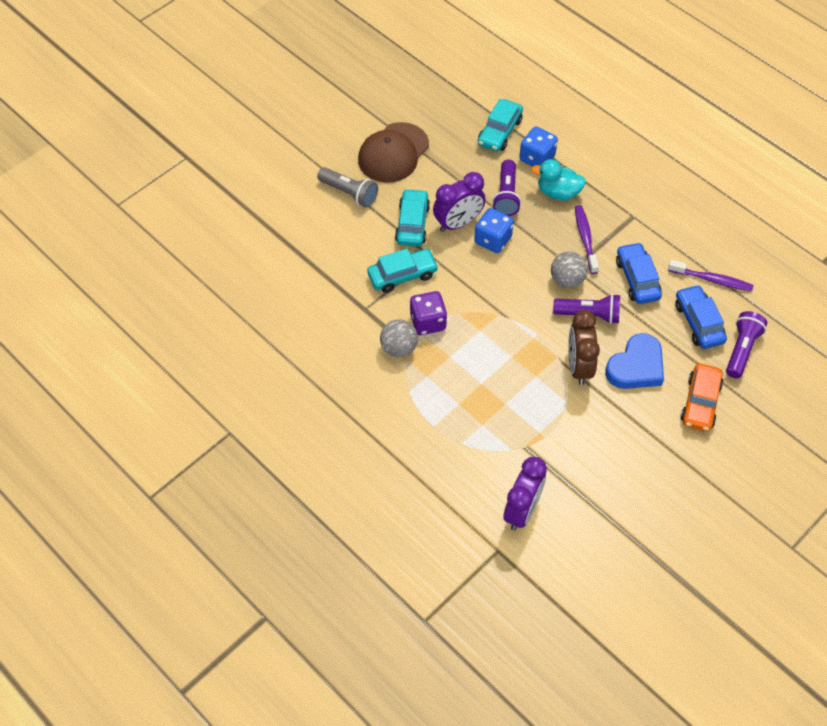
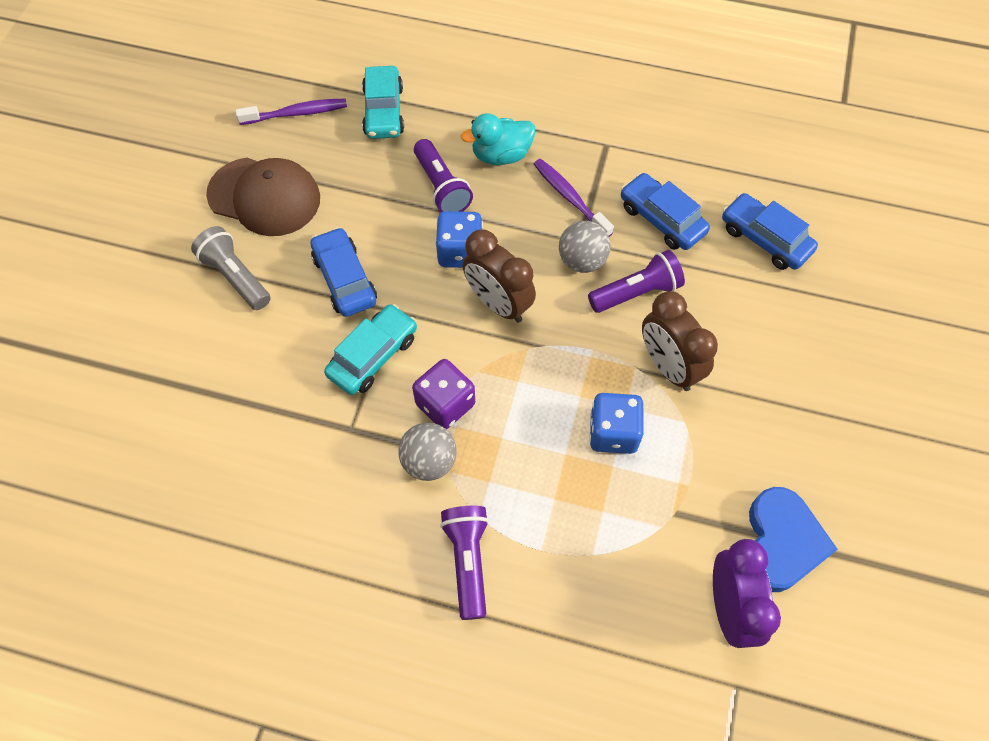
camera: 30 degrees left, 5 degrees up
(349, 193) = (236, 277): grey flashlight -> grey flashlight turned 135 degrees counterclockwise
(393, 153) = (264, 197): brown cap -> brown cap turned 75 degrees counterclockwise
(412, 224) = (345, 279): turquoise car -> blue car
(458, 223) = (403, 251): purple clock -> none
(497, 281) = (498, 304): none -> brown clock
(537, 158) = (449, 124): blue dice -> blue dice (613, 433)
(636, 366) = (734, 331): blue heart -> blue heart (781, 543)
(700, 402) = (835, 339): orange car -> none
(712, 280) = (744, 180): purple toothbrush -> purple toothbrush (296, 113)
(741, 350) = (833, 249): purple flashlight -> purple flashlight (468, 561)

